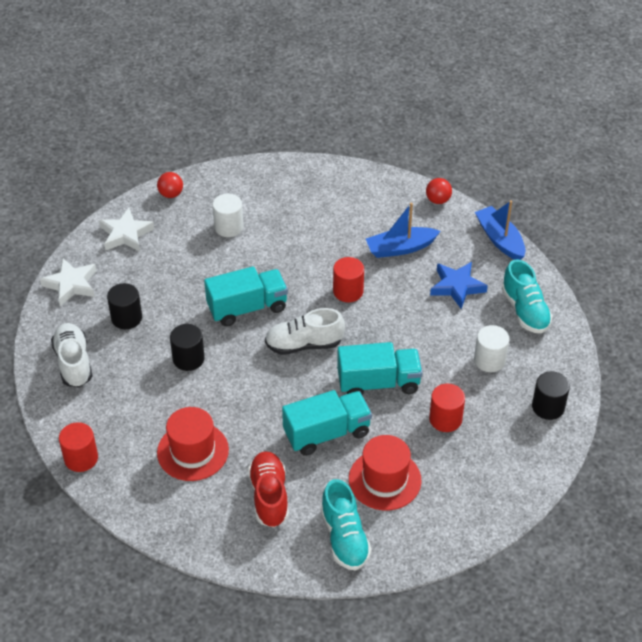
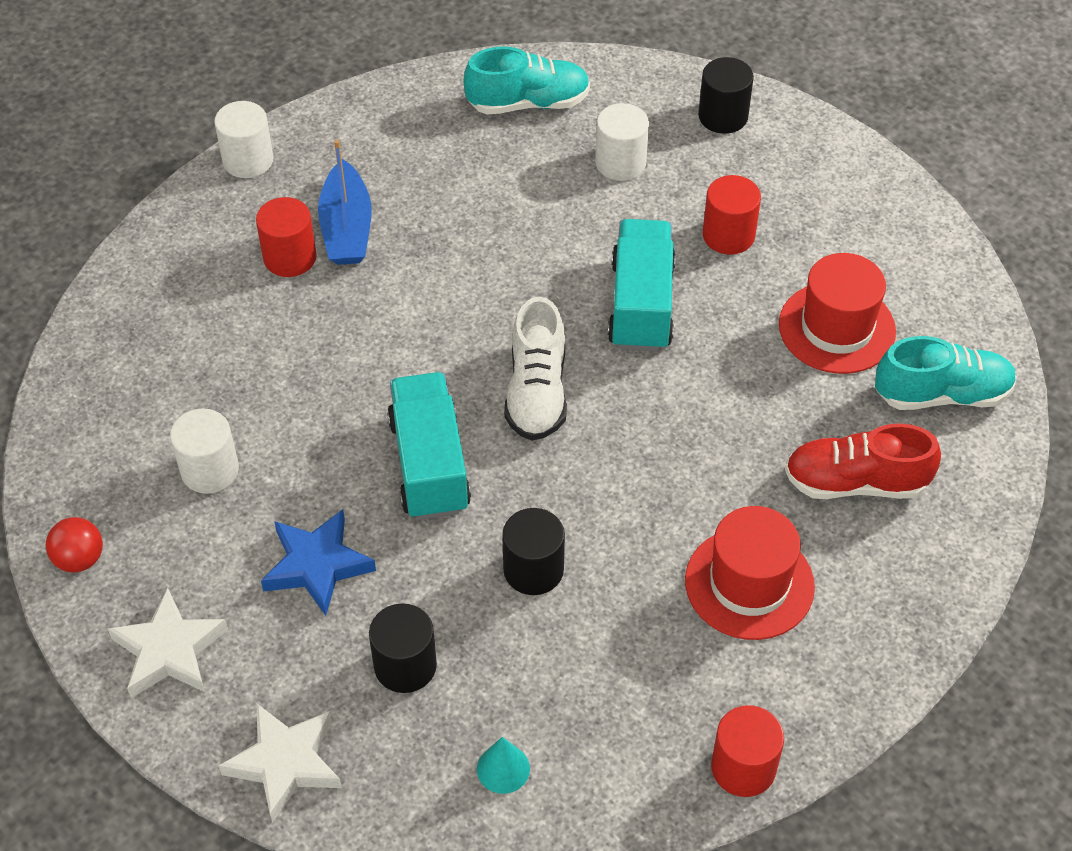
camera: 80 degrees left, 5 degrees up
(74, 363) = (503, 768): white shoe -> turquoise cone
(327, 433) = (735, 388): turquoise truck -> none
(348, 291) = (428, 314): red cylinder -> red cylinder (290, 257)
(438, 200) = (248, 160): red ball -> white cylinder
(457, 287) = (456, 172): blue star -> blue star (317, 565)
(500, 239) = (366, 102): blue boat -> none

